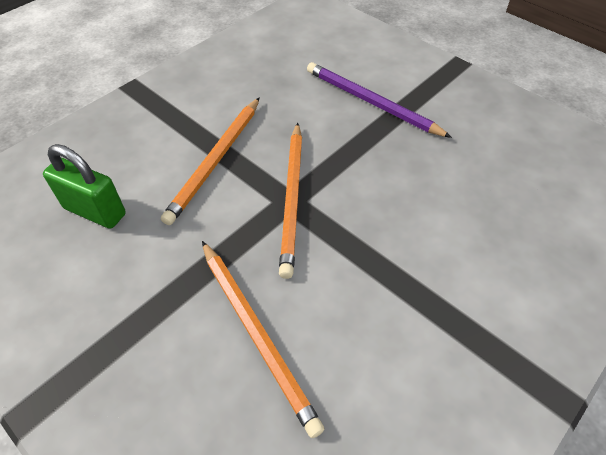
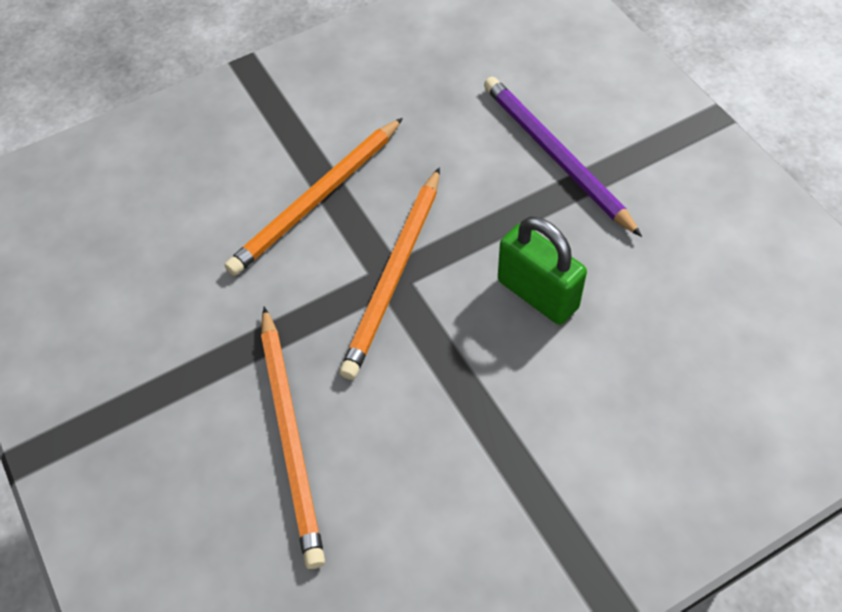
camera: 20 degrees right, 5 degrees up
(95, 211) = (154, 236): green padlock -> green padlock (537, 294)

